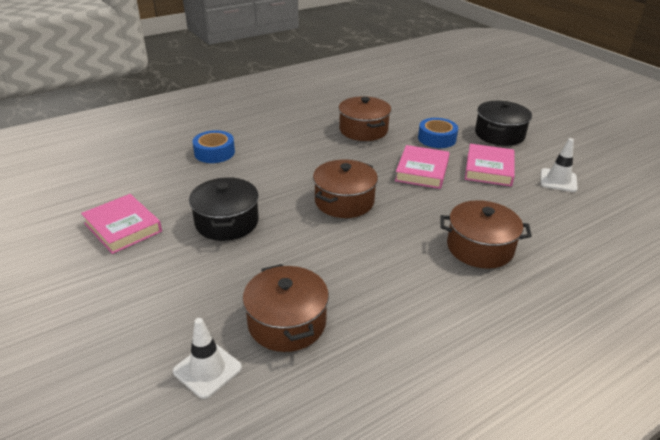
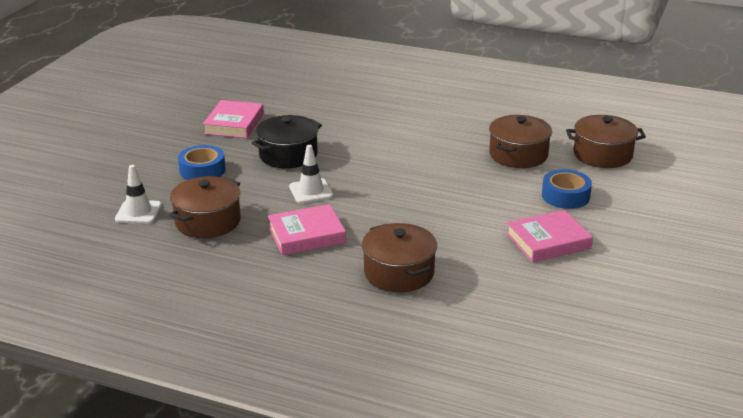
camera: 55 degrees right, 5 degrees down
(214, 152) = (373, 110): blue tape -> blue tape (202, 170)
(344, 201) = (381, 189): brown pot -> brown pot (602, 155)
(422, 171) = (488, 208): pink book -> pink book (306, 235)
(499, 134) = (637, 228): black pot -> none
(558, 180) = (587, 287): white traffic cone -> white traffic cone (311, 191)

